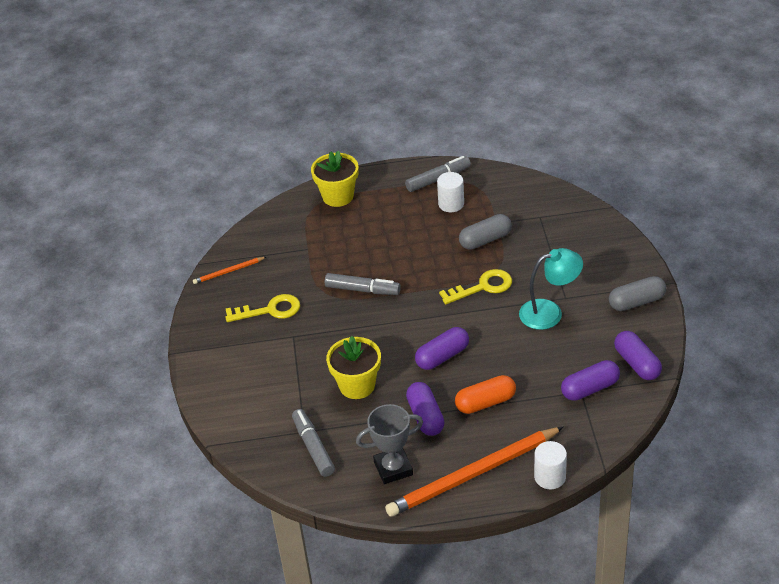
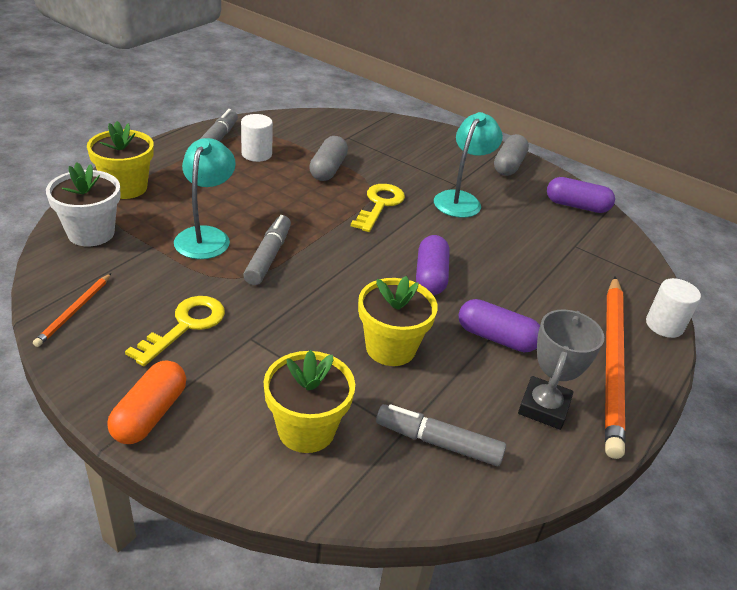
camera: 55 degrees left, 5 degrees down
(261, 400) = (306, 430): none -> yellow flower pot
(285, 223) = (91, 233): none -> white flower pot
(344, 256) = (206, 236): none -> turquoise lamp
(362, 290) = (268, 256): grey marker -> grey marker turned 45 degrees counterclockwise
(485, 402) = (524, 295): orange capsule -> orange capsule (150, 414)
(590, 388) = (577, 240): purple capsule -> none

